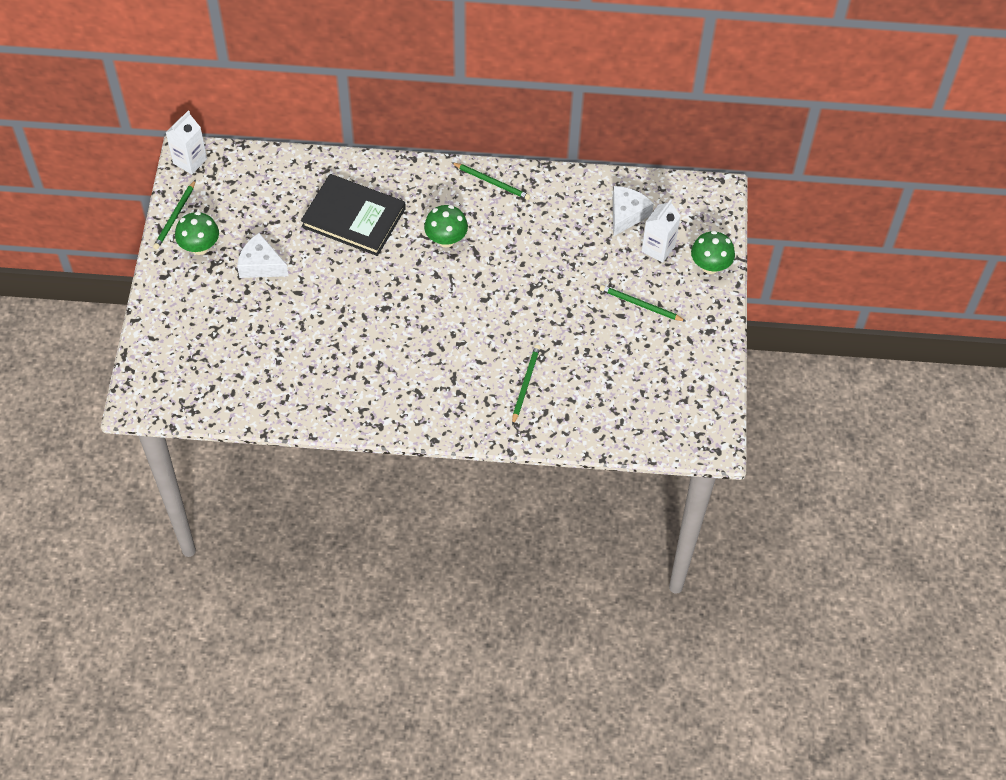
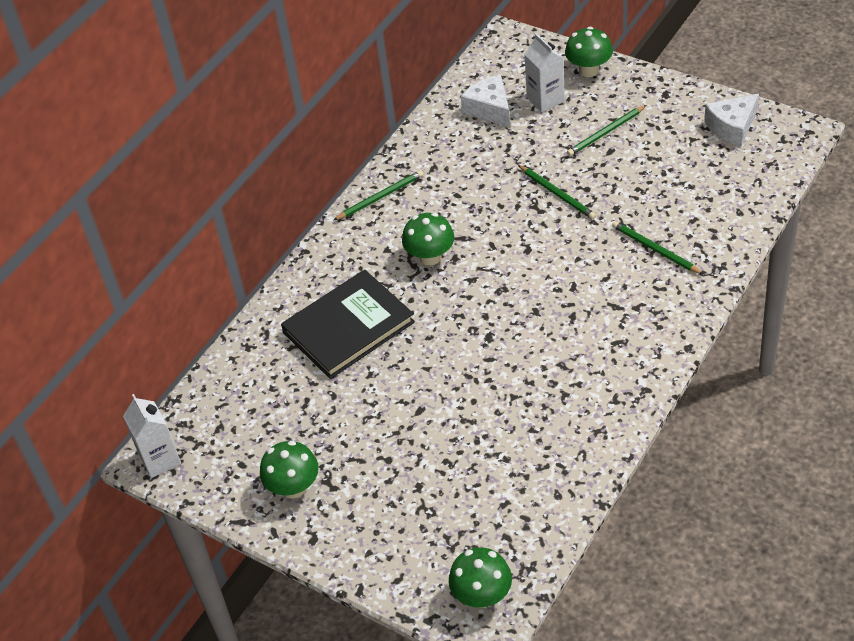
camera: 55 degrees left, 10 degrees down
(158, 391) = (482, 596): none -> green mushroom
(175, 216) = (232, 500): green pencil -> green pencil (557, 194)
(261, 265) = (359, 434): white cheese -> white cheese (732, 127)

